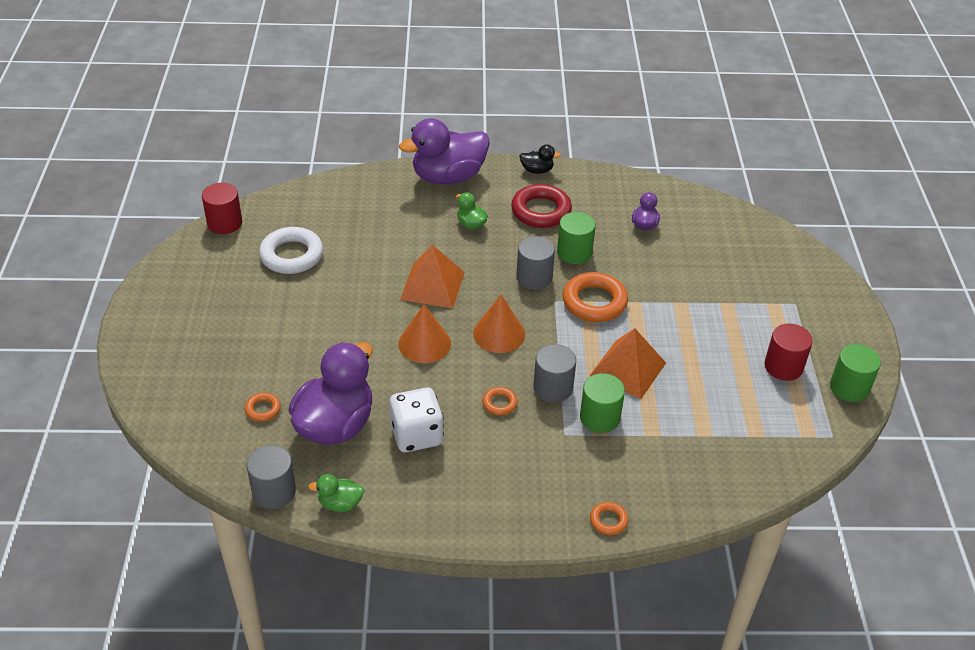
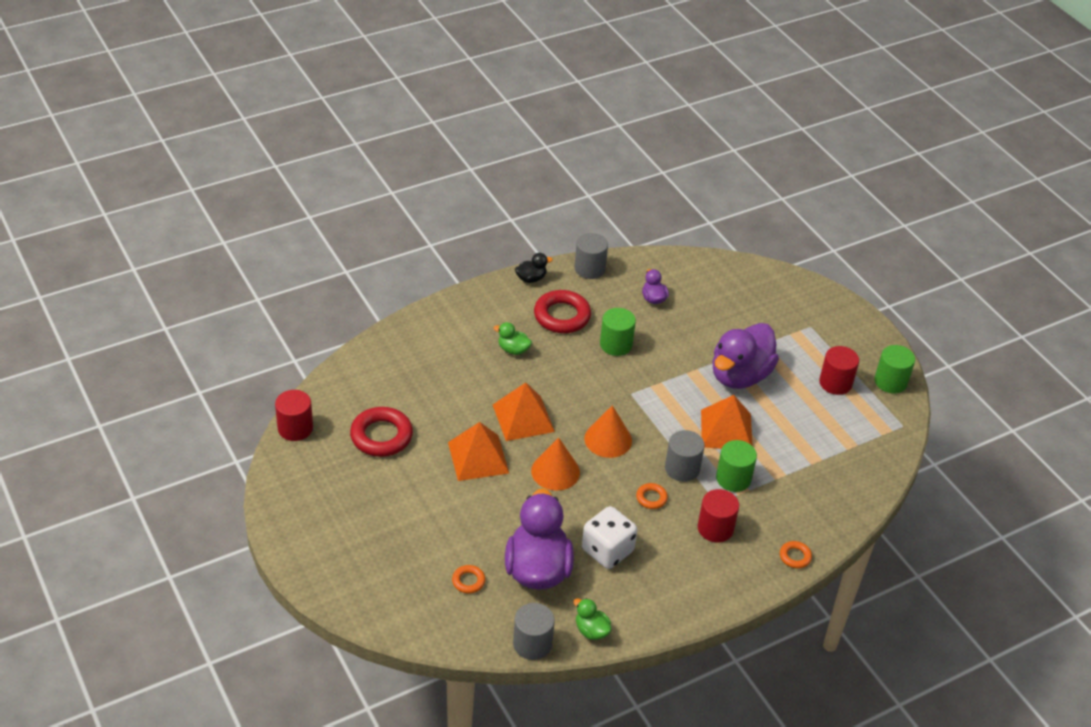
camera: 30 degrees left, 0 degrees up
(292, 255) = (381, 436): white ring -> red ring
(340, 504) = (591, 630): green duck -> green duck turned 75 degrees clockwise
(362, 304) = (478, 457): none -> orange pyramid
(448, 177) = (460, 311): purple duck -> purple duck (740, 376)
(534, 277) = (600, 379): grey cylinder -> grey cylinder (589, 269)
(543, 458) = (715, 528): none -> red cylinder
(594, 302) = (662, 383): orange ring -> none

